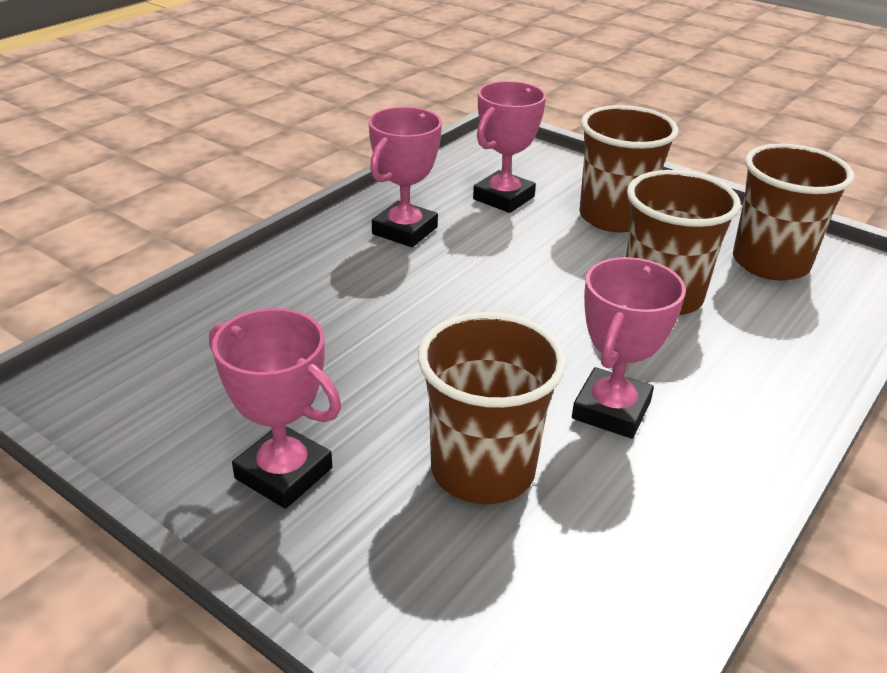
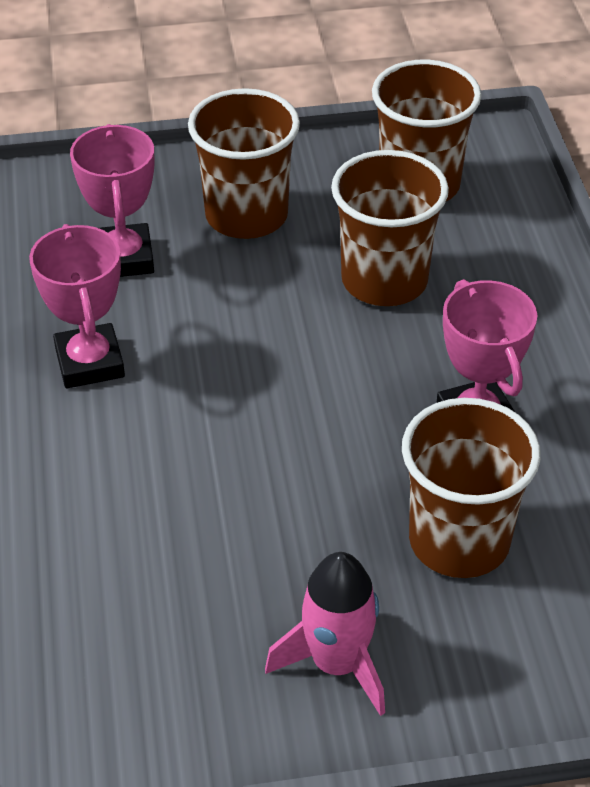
camera: 45 degrees left, 10 degrees up
(284, 473) = (336, 664): pink trophy -> pink rocket

